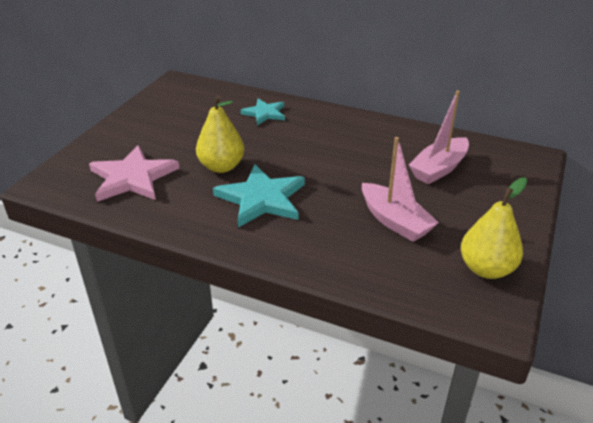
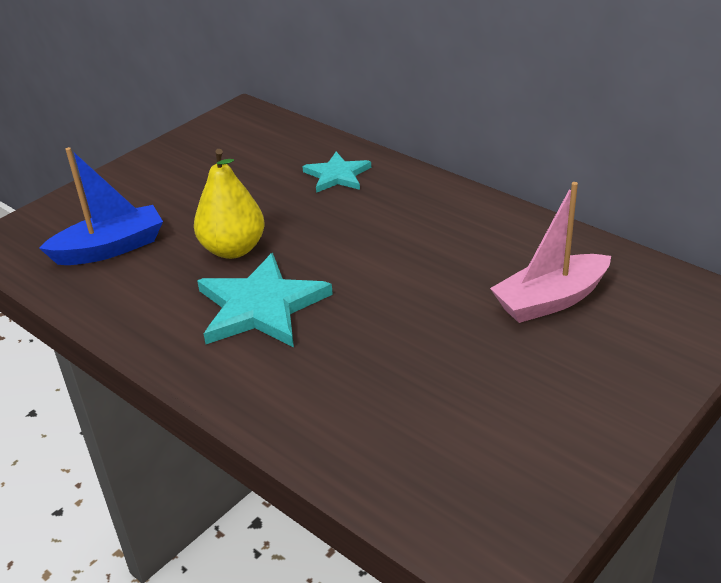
camera: 20 degrees right, 0 degrees up
(133, 178) = (110, 248): pink star -> blue boat
(395, 221) = (432, 374): pink boat -> none
(486, 269) = (531, 478): yellow pear -> none

